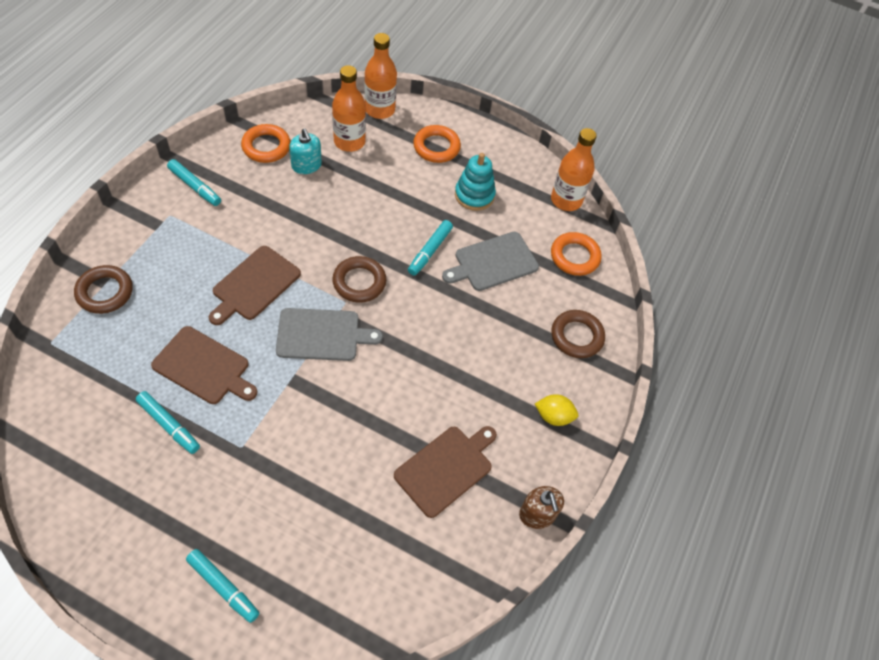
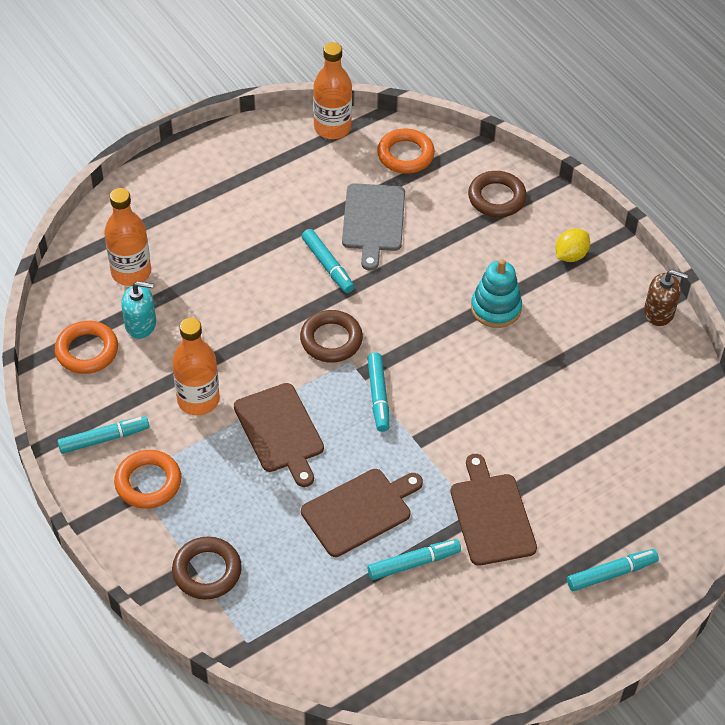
camera: 55 degrees left, 5 degrees down
(322, 335) = (378, 396): grey cutting board -> turquoise marker
(380, 109) = (101, 226): orange bottle -> orange bottle (198, 400)
(436, 147) = (191, 200): orange ring -> orange ring (148, 482)
(446, 468) = (580, 358): brown cutting board -> brown cutting board (491, 515)
(474, 195) = (278, 197): turquoise stacking toy -> turquoise stacking toy (496, 308)

